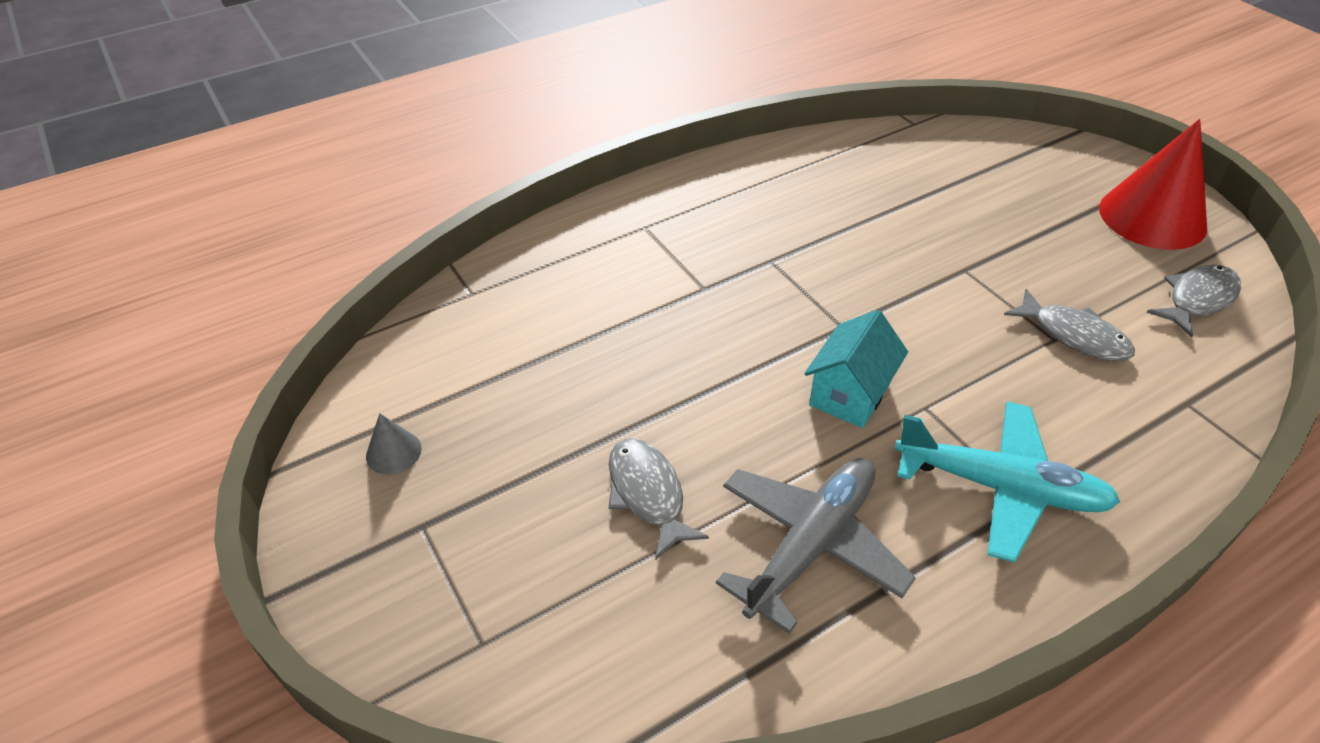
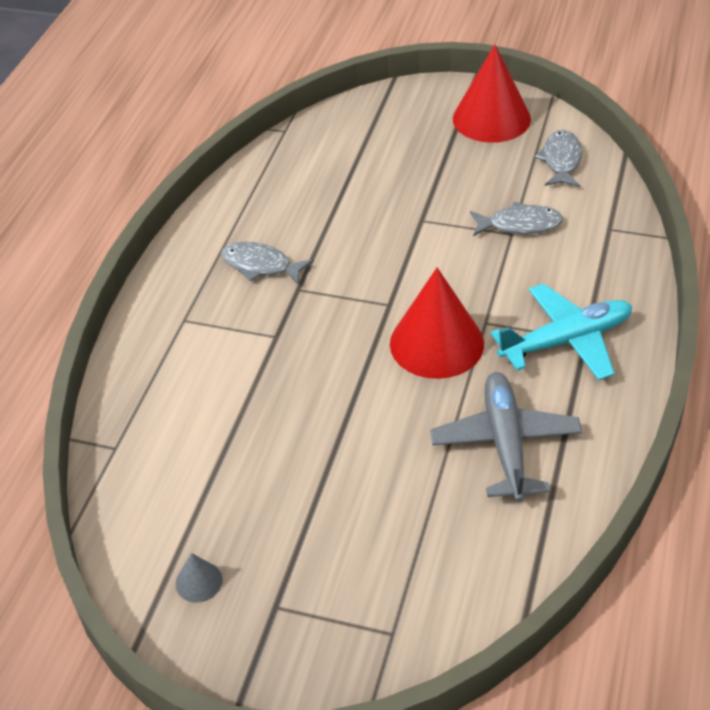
camera: 40 degrees left, 0 degrees up
(647, 494) = (388, 484): grey fish -> grey fish (261, 265)
(850, 394) = (436, 343): turquoise house -> red cone

